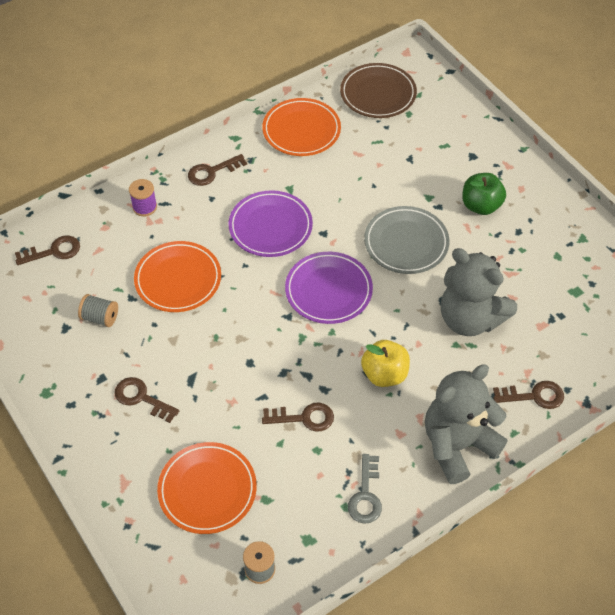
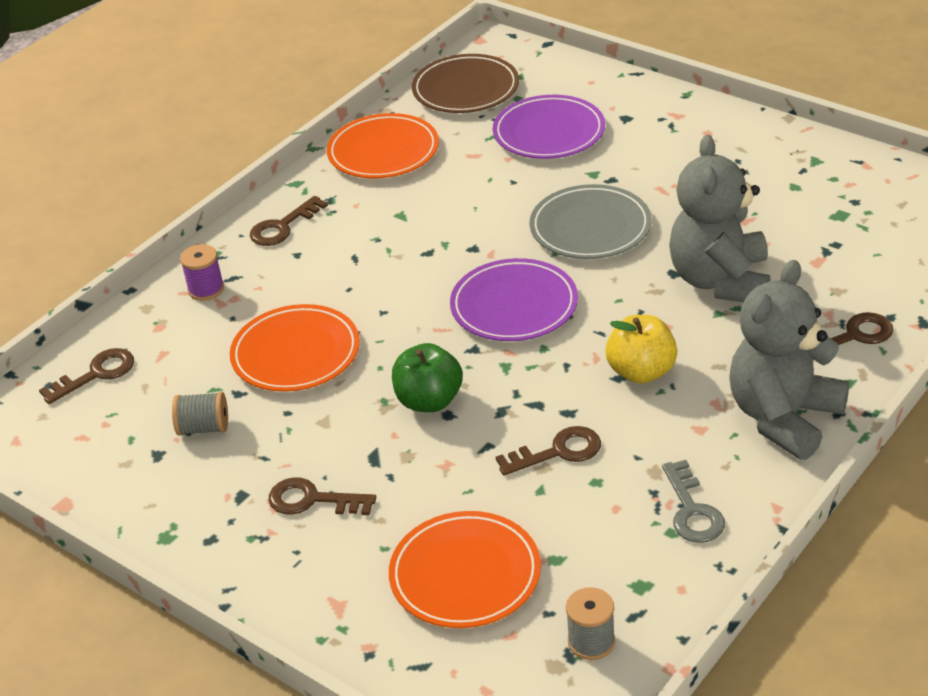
camera: 15 degrees left, 15 degrees down
(270, 226) = (396, 261): purple plate -> purple plate (549, 132)
(470, 318) = (720, 281): grey teddy bear -> grey teddy bear turned 75 degrees clockwise
(481, 206) = (666, 164): green apple -> green apple (429, 401)

